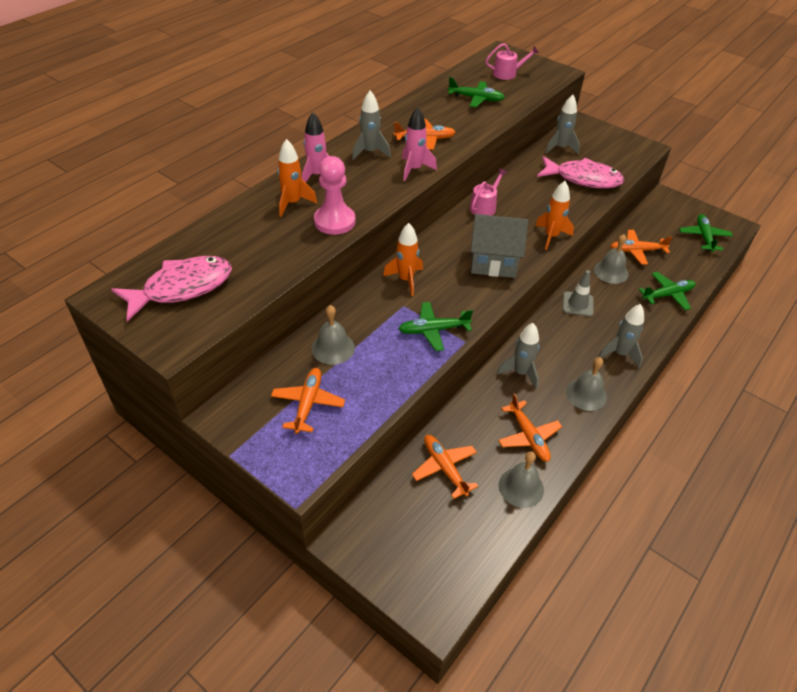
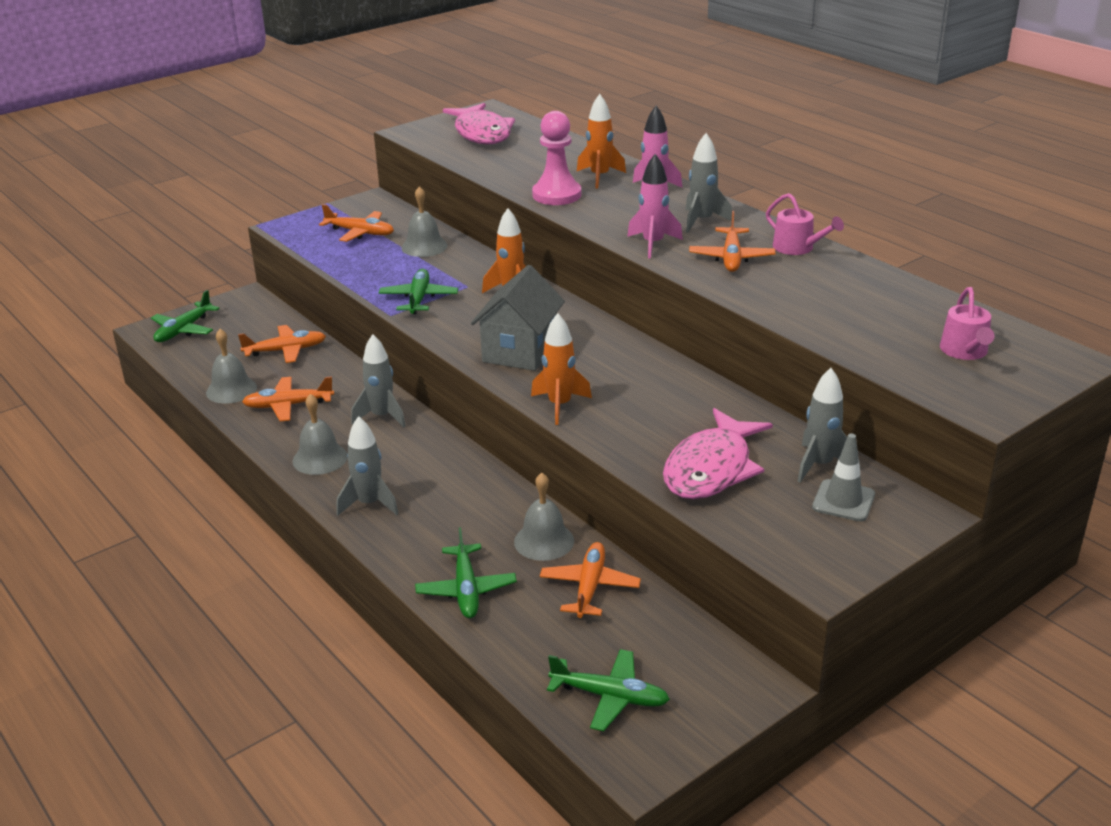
camera: 105 degrees right, 15 degrees down
(476, 99) = (860, 309): green plane -> green plane (184, 330)
(484, 207) = (649, 362): pink watering can -> pink watering can (797, 248)
(577, 304) = (483, 489): grey traffic cone -> grey traffic cone (843, 501)

